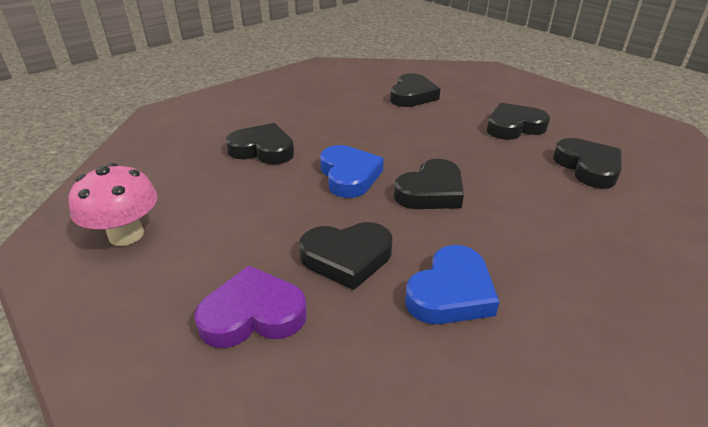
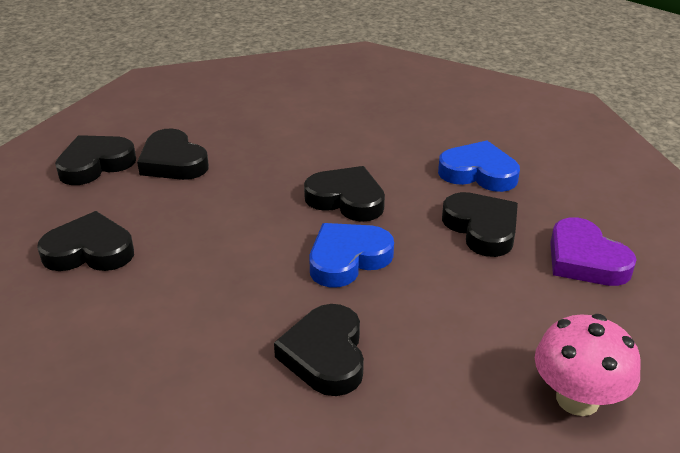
camera: 110 degrees left, 0 degrees up
(588, 167) = (250, 120): black heart -> black heart (95, 164)

